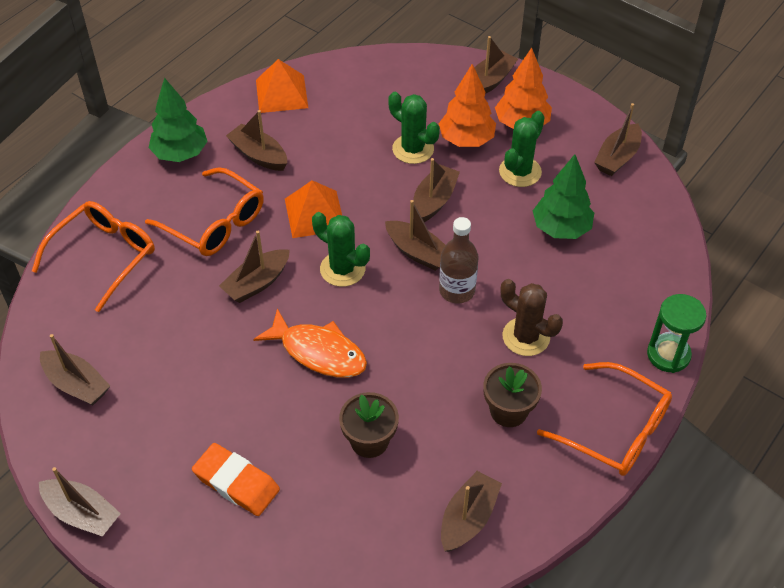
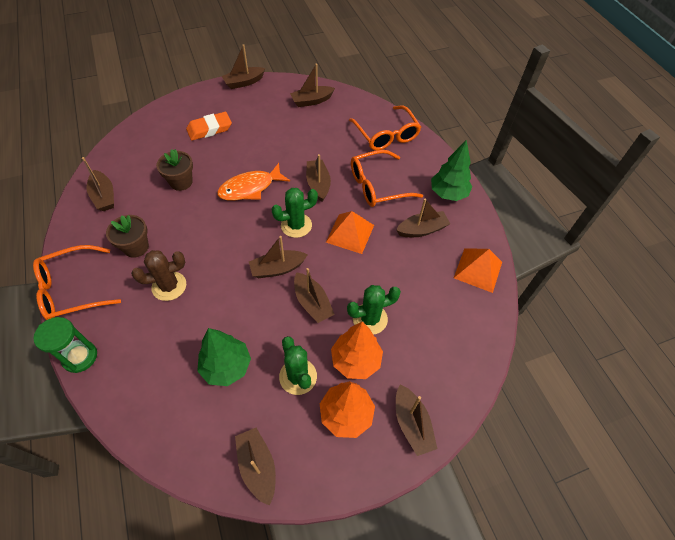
camera: 120 degrees right, 5 degrees up
(457, 290) = (232, 271): brown bottle -> none

